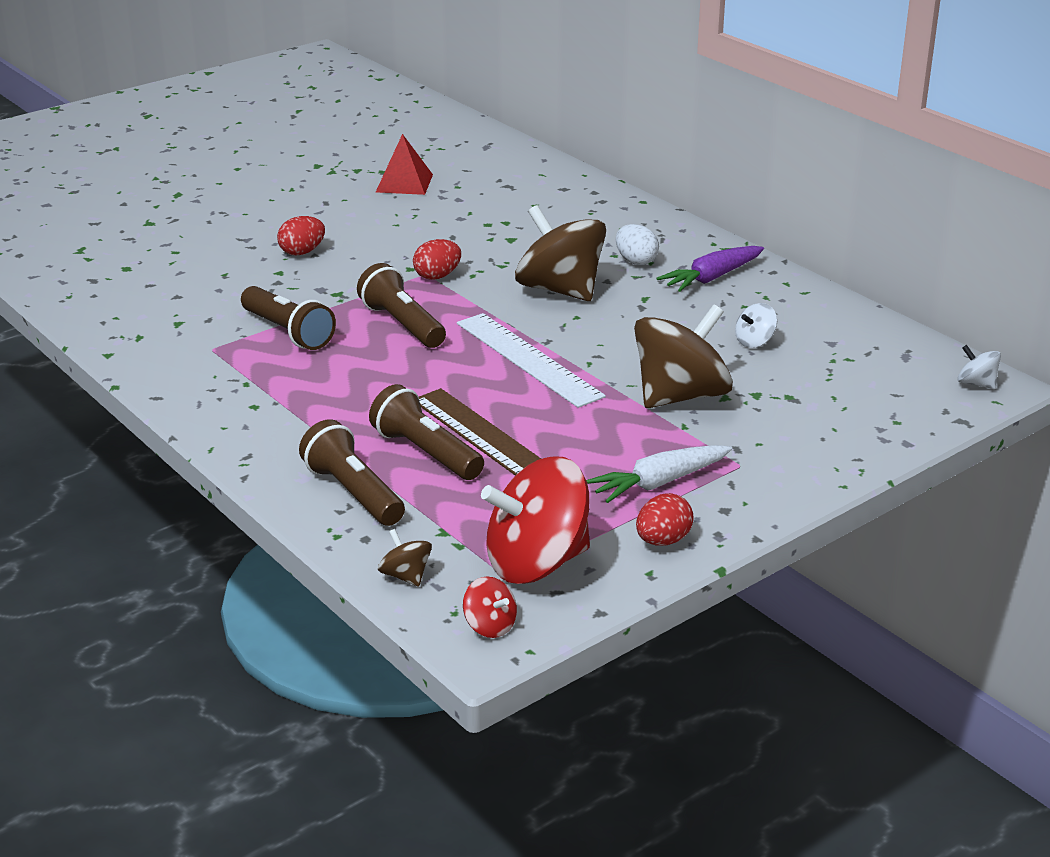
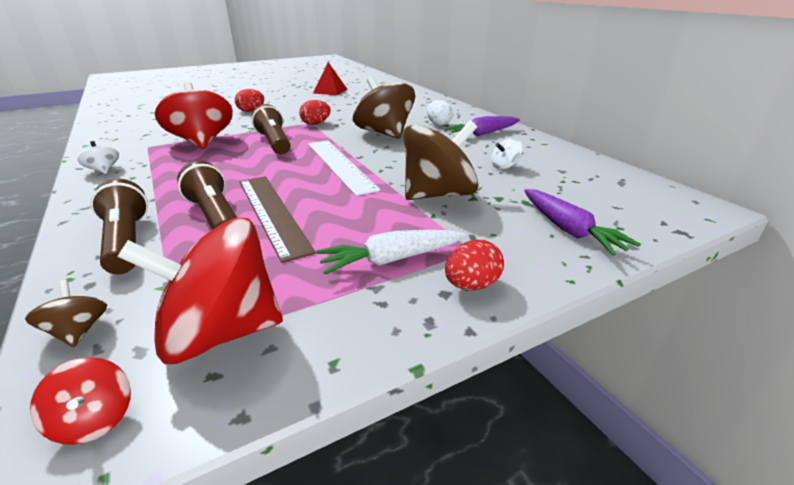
camera: 10 degrees right, 0 degrees up
(288, 332) = (202, 142): brown flashlight -> red spinning top
(663, 541) = (367, 321): red egg -> red egg (471, 285)
(841, 430) = (569, 230): none -> purple carrot
(976, 384) = (686, 205): white spinning top -> white spinning top (104, 170)

